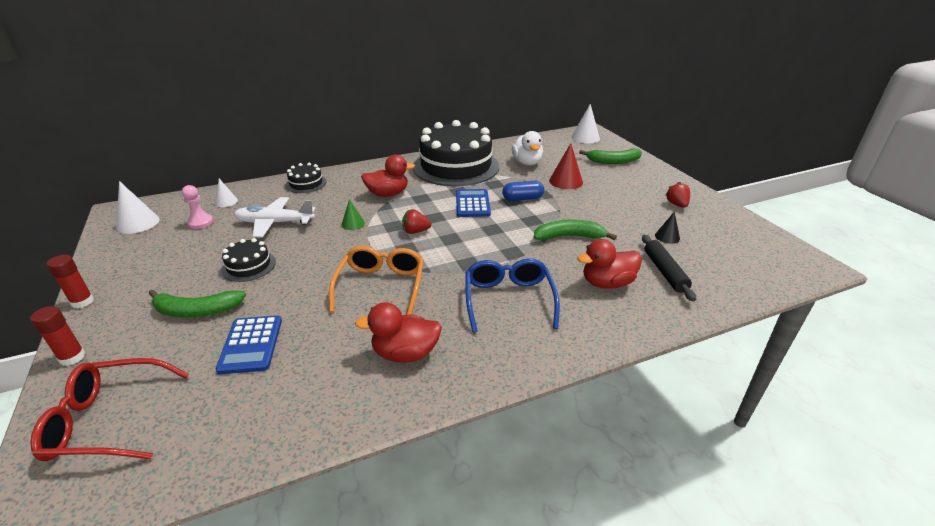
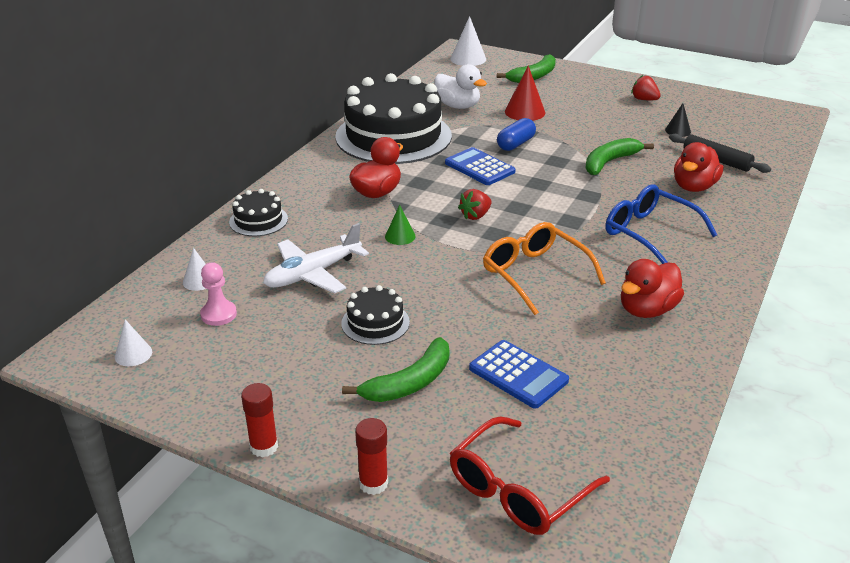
camera: 40 degrees left, 0 degrees up
(138, 223) = (133, 354): white cone -> white cone, size x0.60

